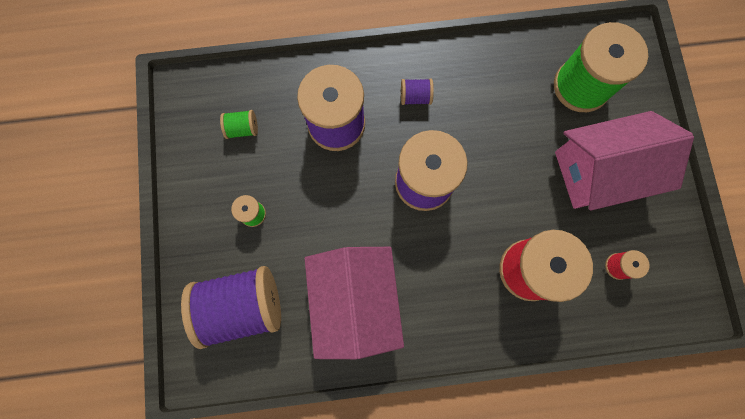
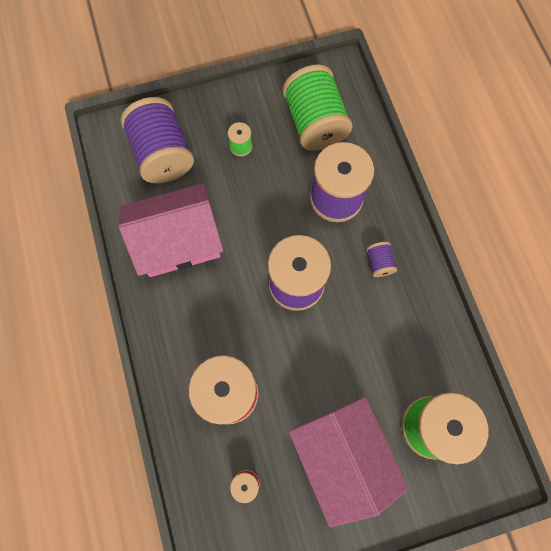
camera: 80 degrees right, 5 degrees down
(242, 129) = (315, 123): green spool -> green spool, size x2.30

